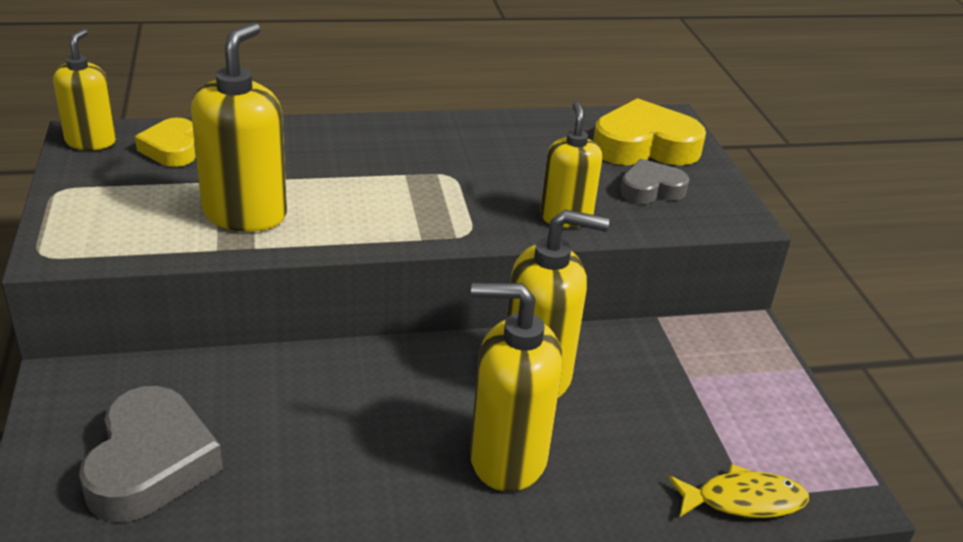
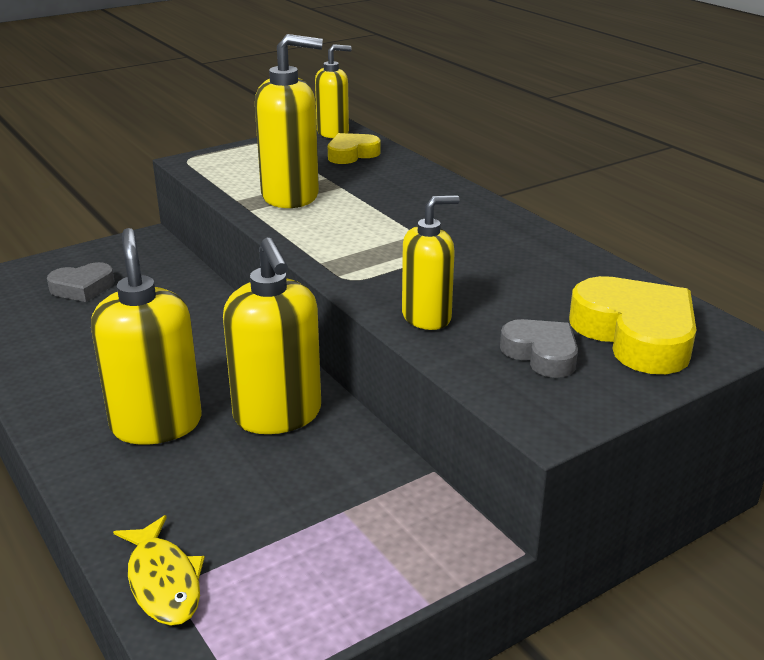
camera: 70 degrees right, 5 degrees down
(150, 463) = (82, 288): grey heart -> grey heart, size x0.59

